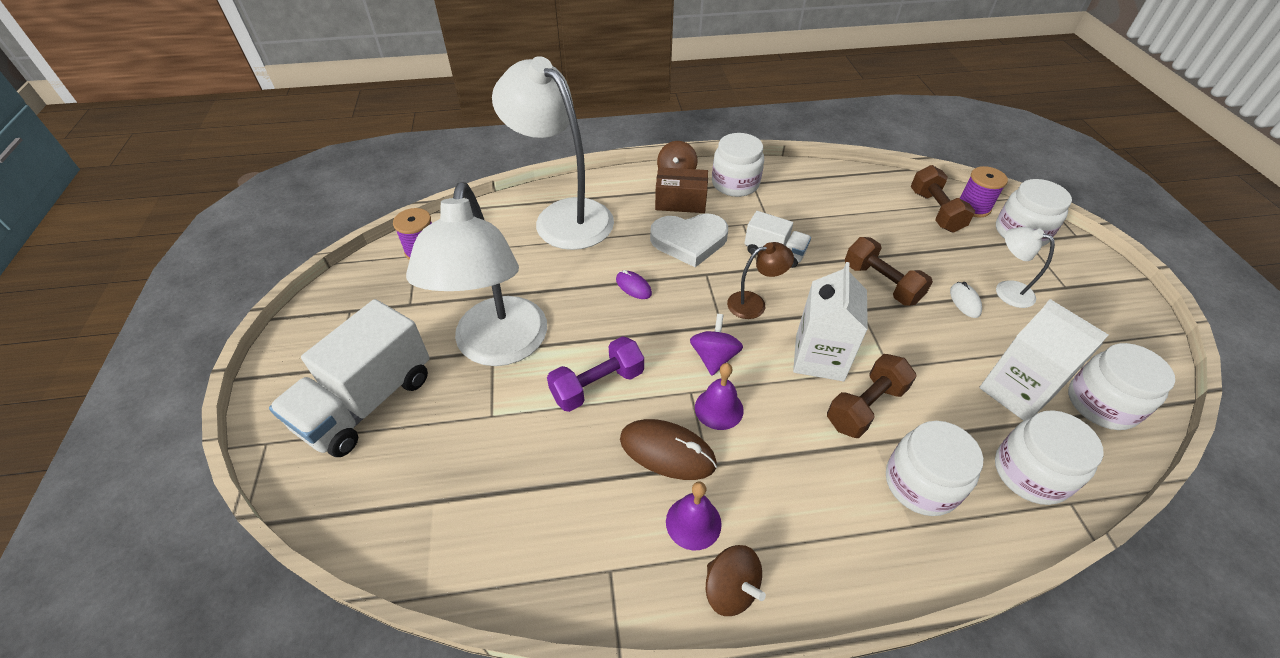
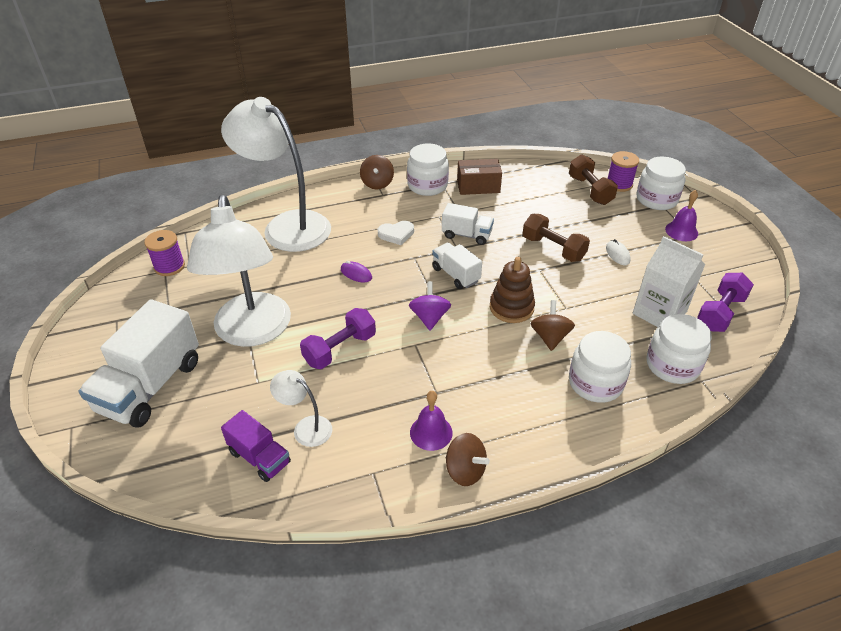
camera: 10 degrees left, 5 degrees down
(473, 523) = (259, 457): none -> purple truck
(667, 452) = (403, 388): brown mouse -> none
(680, 202) = (384, 204): brown box -> brown box (478, 186)
(689, 241) = (396, 234): white heart -> white heart, size x0.57
(719, 408) = (439, 353): purple bell -> purple bell (681, 231)
(754, 303) = (455, 275): brown lamp -> white truck
(819, 357) = (511, 307): white carton -> brown stacking toy
(865, 406) = (550, 337): brown dumbbell -> brown spinning top
(1006, 290) = (648, 243): white lamp -> white lamp (306, 427)
(1101, 404) = (720, 313): white jar -> purple dumbbell

